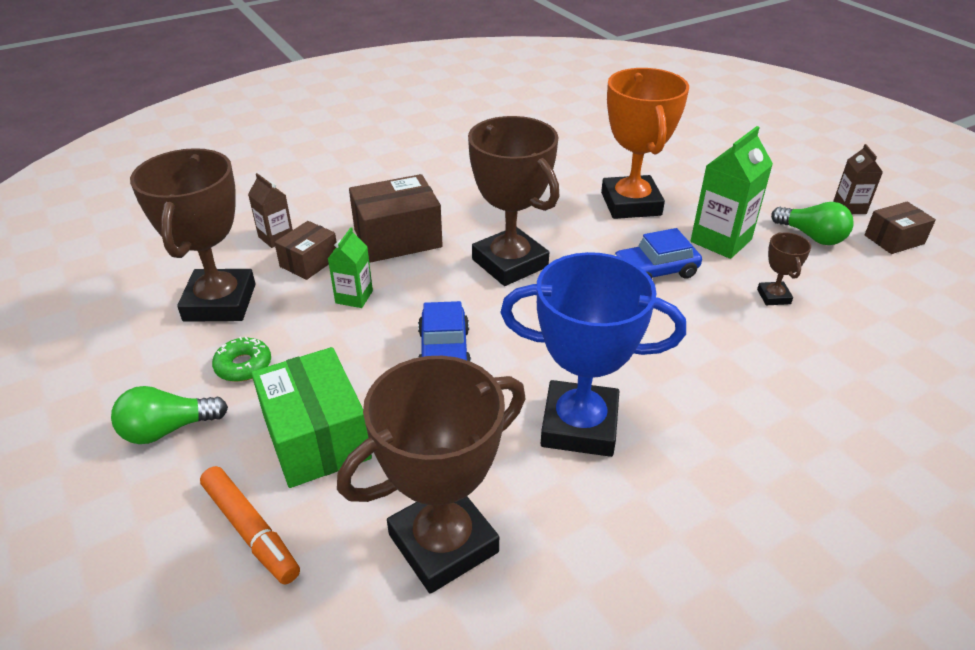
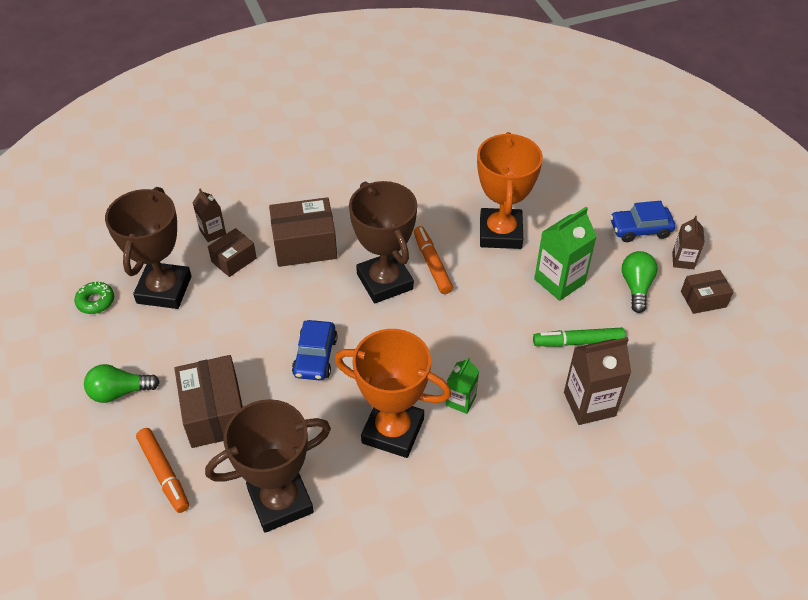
camera: 10 degrees right, 10 degrees up
(243, 365) = (174, 348): green donut -> green donut (96, 301)
(316, 437) = (215, 413): green box -> brown box
(354, 297) = (261, 298): green carton -> green carton (460, 401)
(562, 240) = (432, 264): none -> orange marker
(579, 425) = (393, 431): blue trophy -> orange trophy
(655, 271) = (495, 304): blue car -> blue car (640, 229)
(773, 297) = (578, 342): brown trophy -> green marker
(812, 236) = (636, 287): green light bulb -> green light bulb turned 135 degrees counterclockwise
(823, 360) = (589, 404): none -> brown carton

